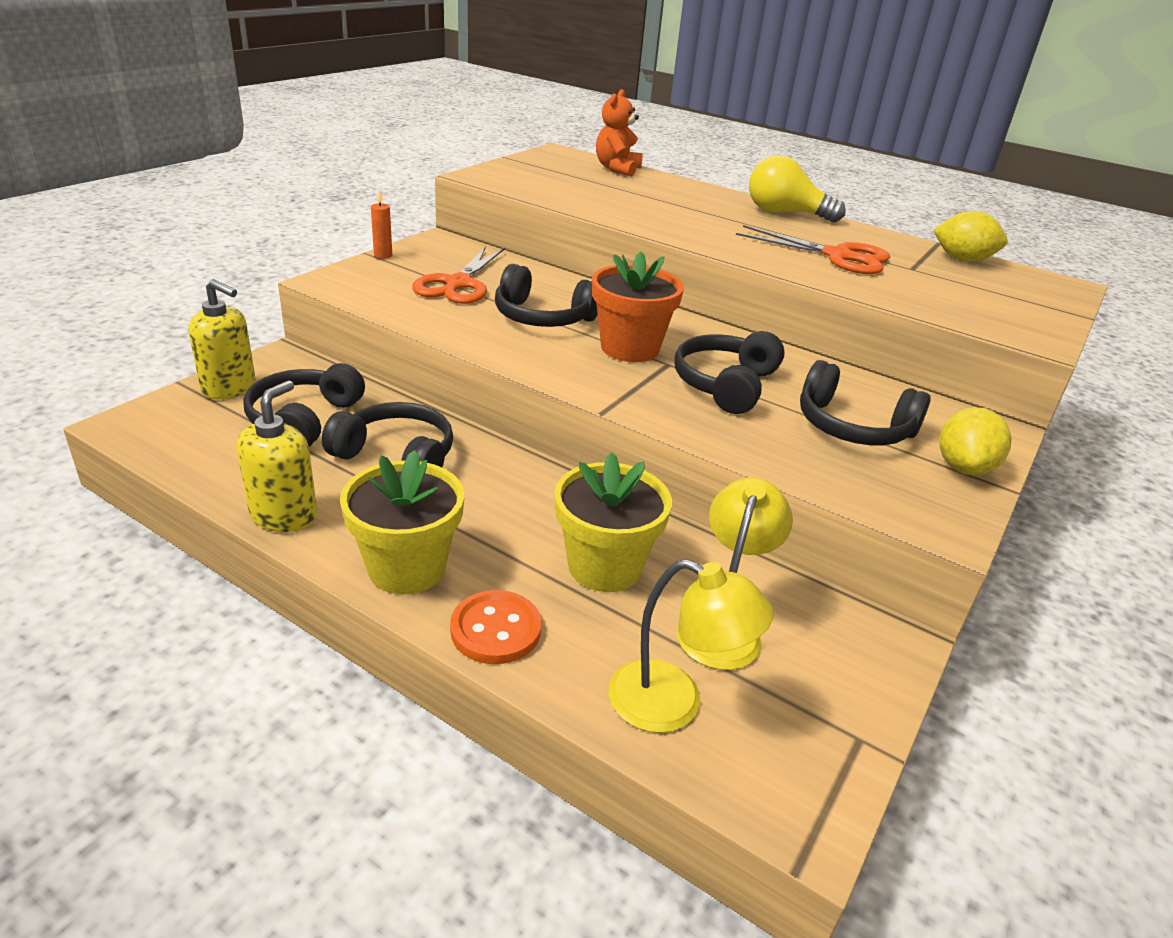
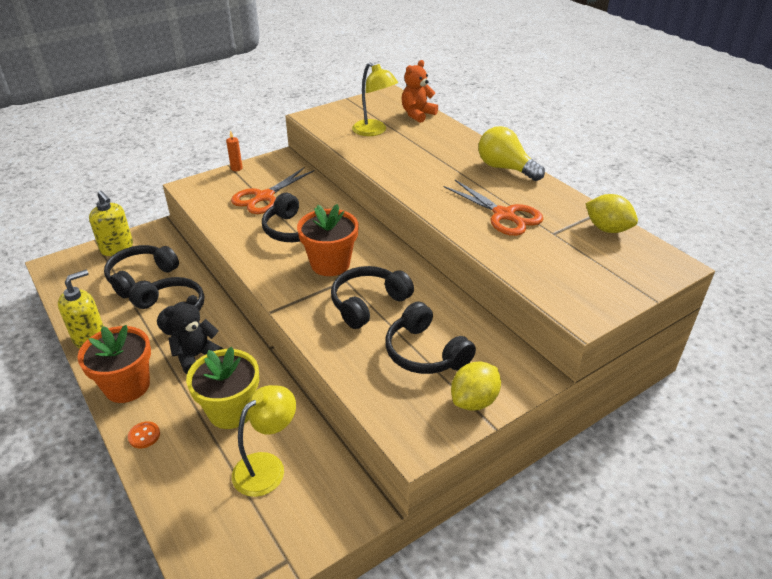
camera: 25 degrees right, 5 degrees up
(407, 568) = (127, 386): yellow flower pot -> orange flower pot
(487, 507) = (196, 356): none -> black teddy bear
(495, 629) = (144, 436): orange button -> orange button, size x0.59
(674, 704) = (201, 507): yellow lamp -> yellow lamp (374, 131)

